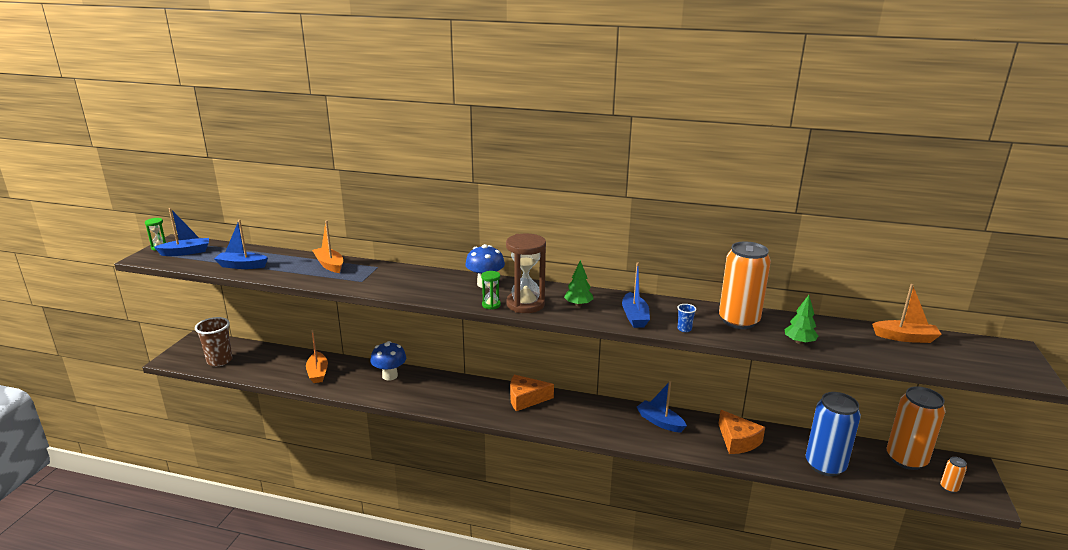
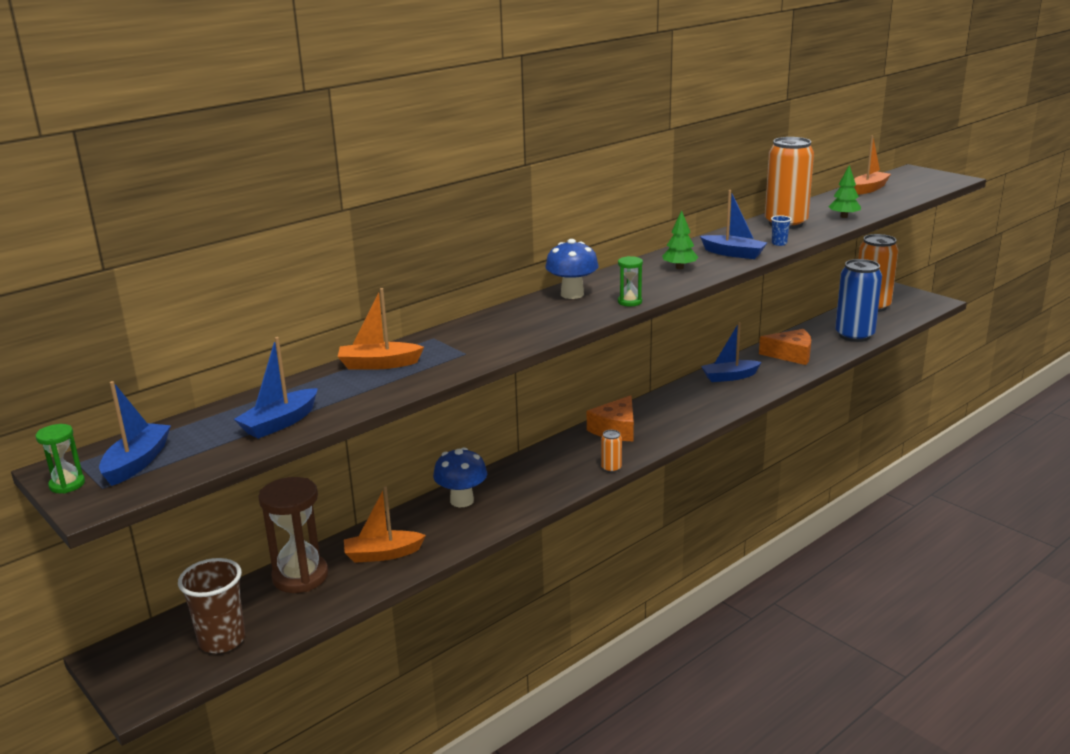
camera: 55 degrees left, 0 degrees up
(318, 373) = (382, 554): orange boat -> orange boat turned 150 degrees clockwise
(525, 304) = (649, 287): brown hourglass -> brown hourglass (300, 576)
(949, 488) = (915, 307): orange can -> orange can (611, 468)

